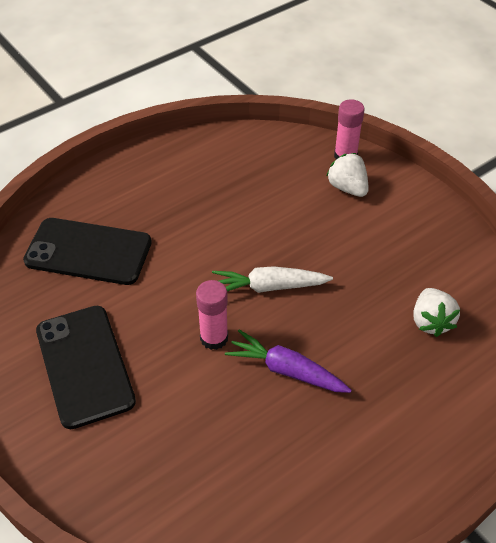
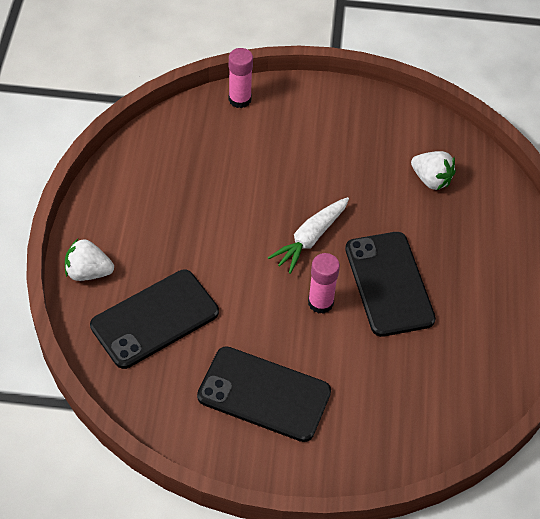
camera: 50 degrees left, 5 degrees up
(286, 370) = (389, 284): purple carrot -> black phone
(347, 188) = (271, 124): white strawberry -> white strawberry (88, 272)

